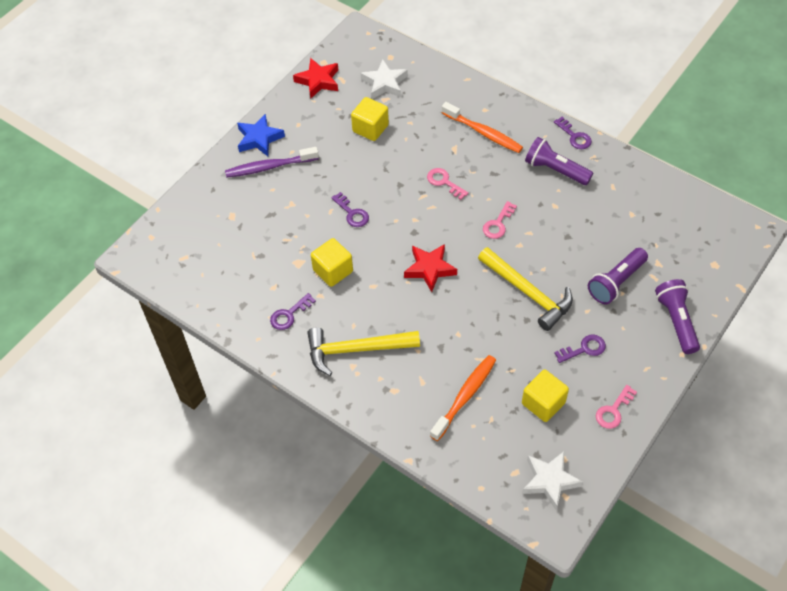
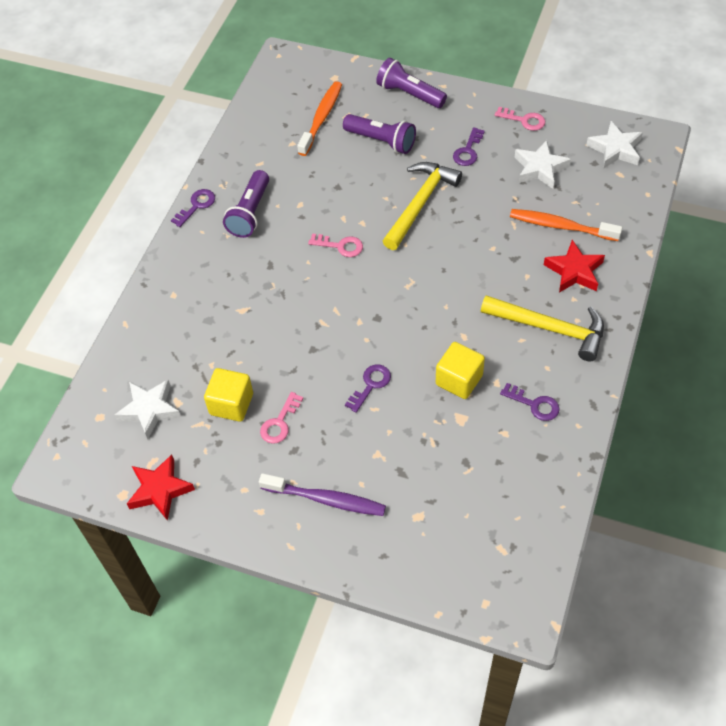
camera: 105 degrees left, 0 degrees up
(259, 139) = (281, 529): blue star -> none
(269, 167) = (326, 499): purple toothbrush -> purple toothbrush turned 45 degrees counterclockwise
(356, 349) = (550, 329): yellow hammer -> yellow hammer turned 45 degrees counterclockwise
(430, 269) = (422, 291): red star -> red star (574, 271)
(444, 182) = (296, 307): pink key -> pink key (280, 422)
(483, 133) = (211, 287): orange toothbrush -> orange toothbrush (321, 118)
(543, 403) = (540, 168): yellow cube -> white star
(584, 349) = (468, 151): purple key -> purple key turned 120 degrees counterclockwise
(676, 321) = (409, 94): purple flashlight -> purple flashlight turned 60 degrees clockwise

